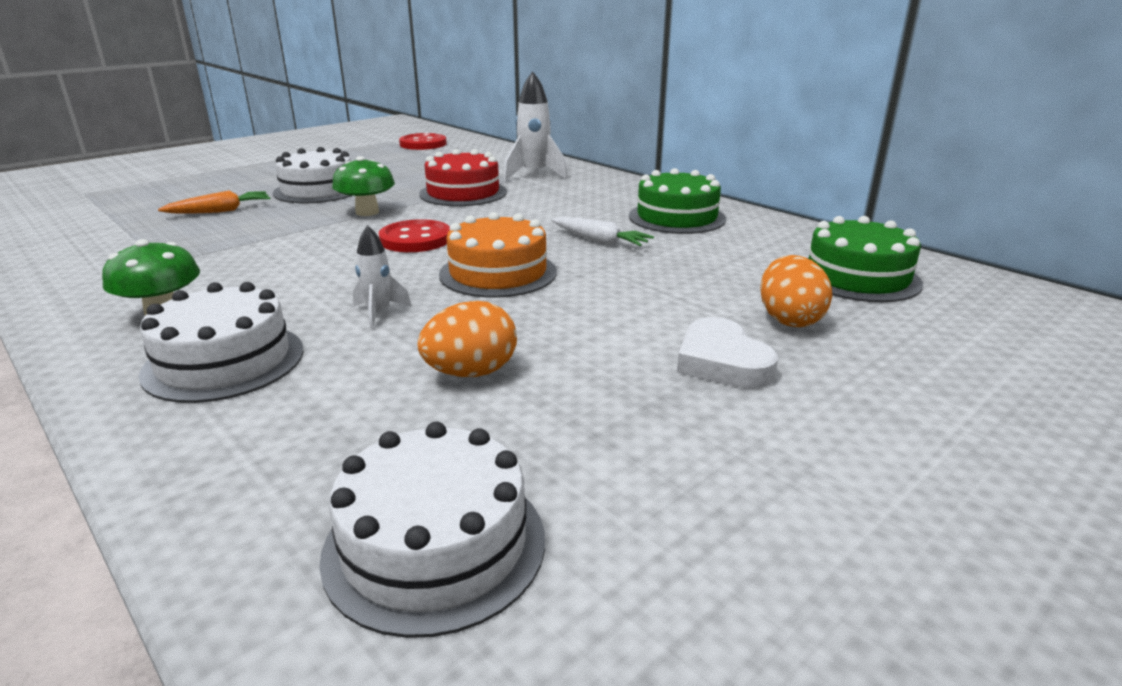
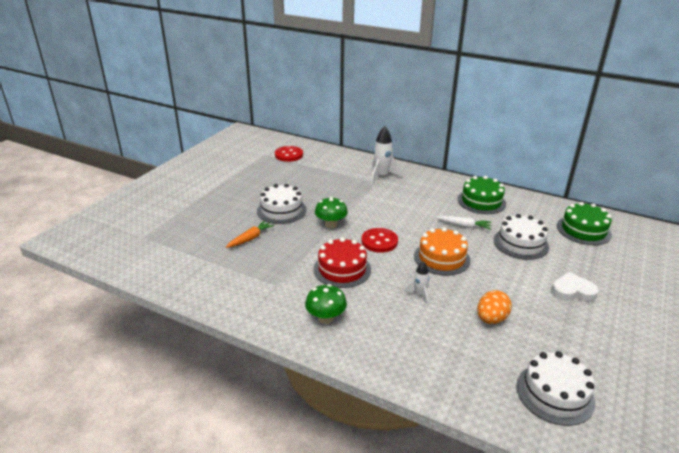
camera: 20 degrees left, 5 degrees up
(224, 361) = (389, 338): white cake -> white cake (520, 243)
(463, 193) = (362, 199): red cake -> red cake (342, 269)
(722, 362) = (572, 291): white heart -> white heart turned 135 degrees clockwise
(789, 319) = (577, 262): orange egg -> none

